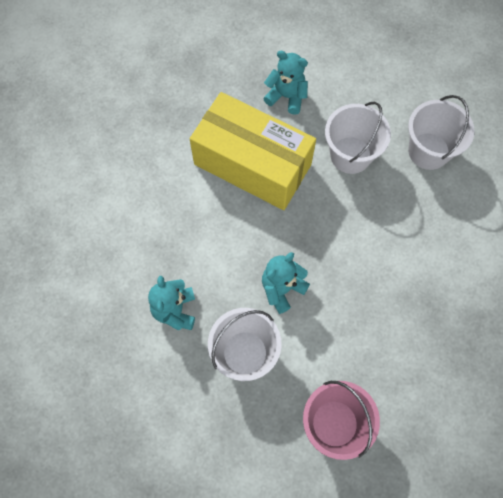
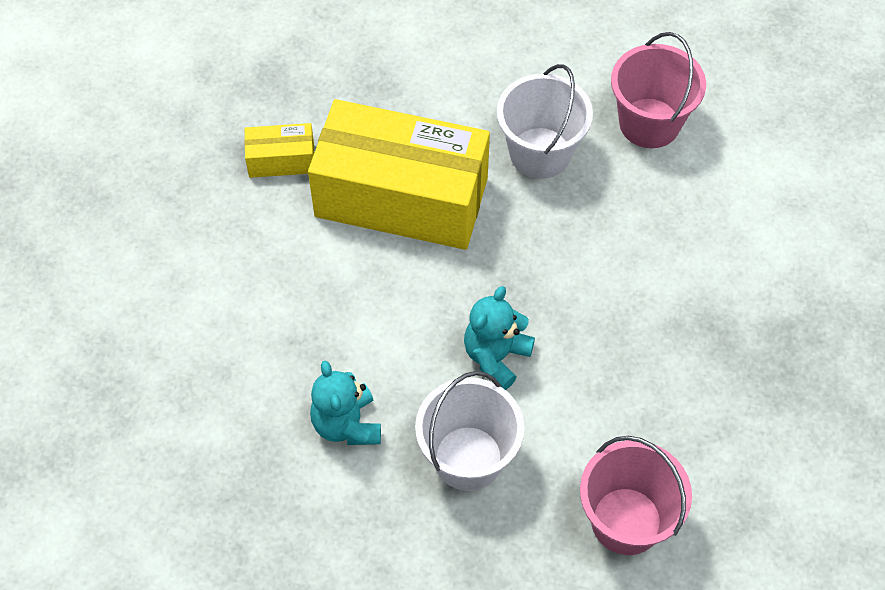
camera: 15 degrees left, 10 degrees down
(184, 121) = (281, 160): none -> yellow box
(286, 96) = (423, 94): turquoise teddy bear -> none
(428, 151) = (649, 123): white bucket -> pink bucket

